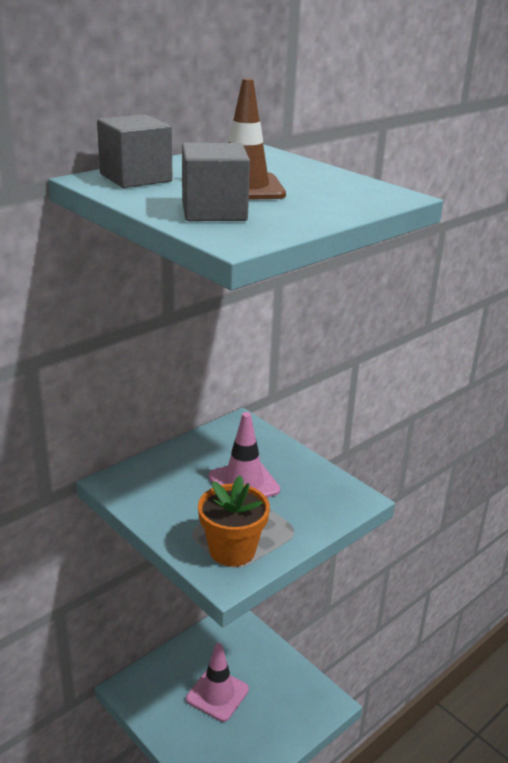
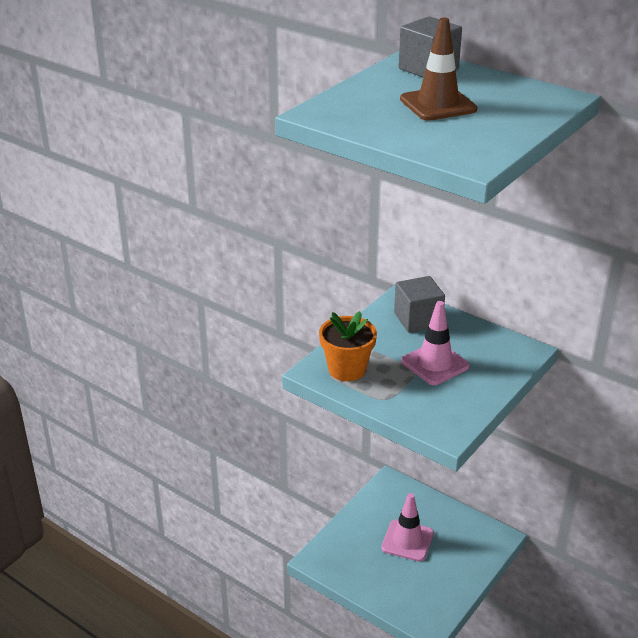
camera: 80 degrees right, 5 degrees up
(214, 211) = (370, 101): grey cube -> grey cube (418, 319)

